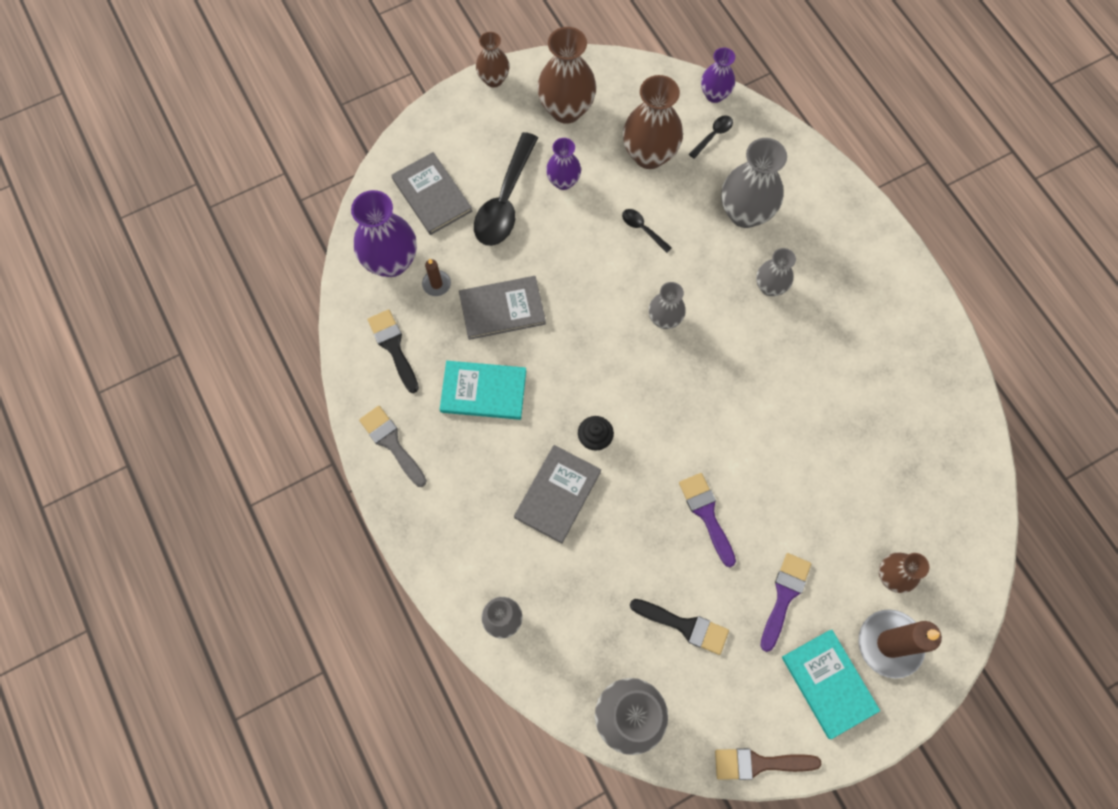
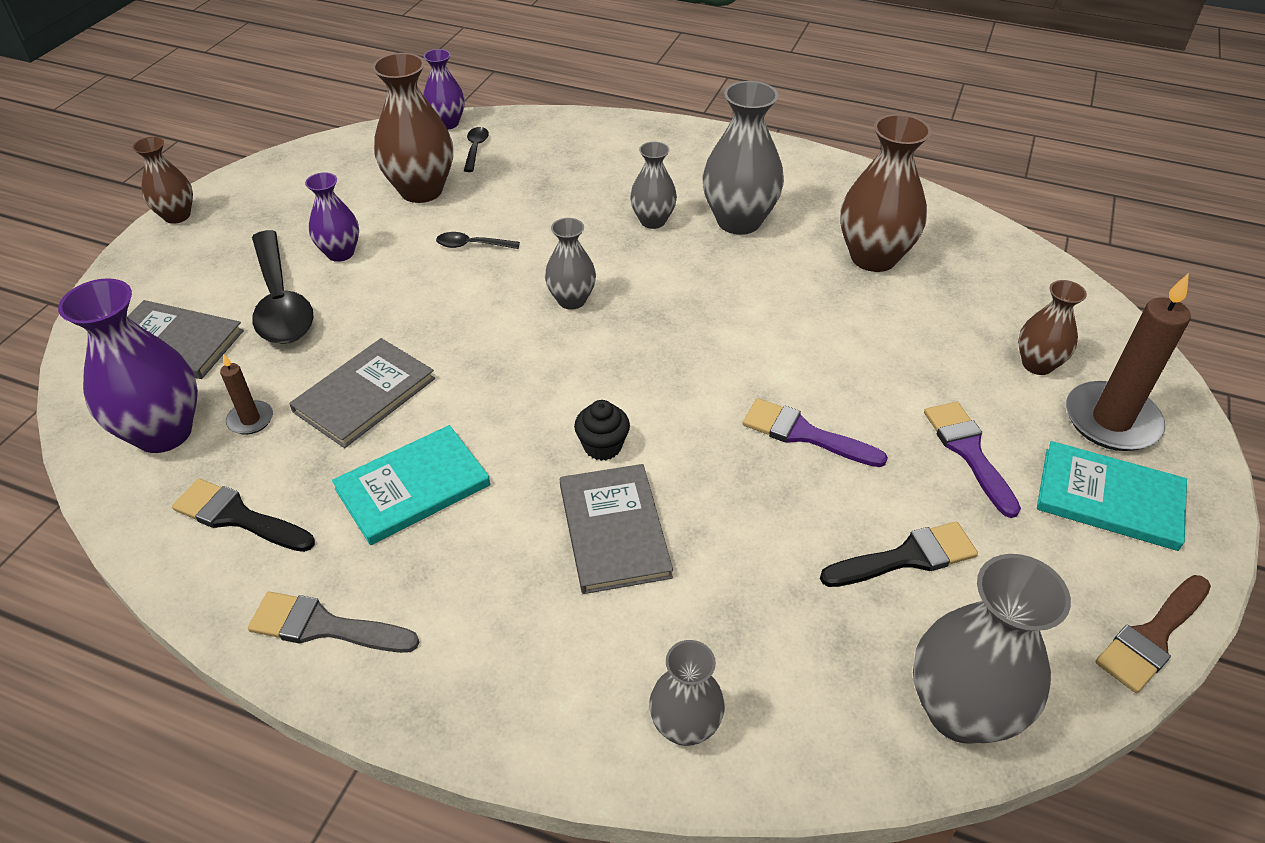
camera: 40 degrees left, 25 degrees down
(566, 110) = (291, 200): brown vase -> brown vase (873, 257)
(745, 213) = (567, 184): grey vase -> grey vase (739, 221)

